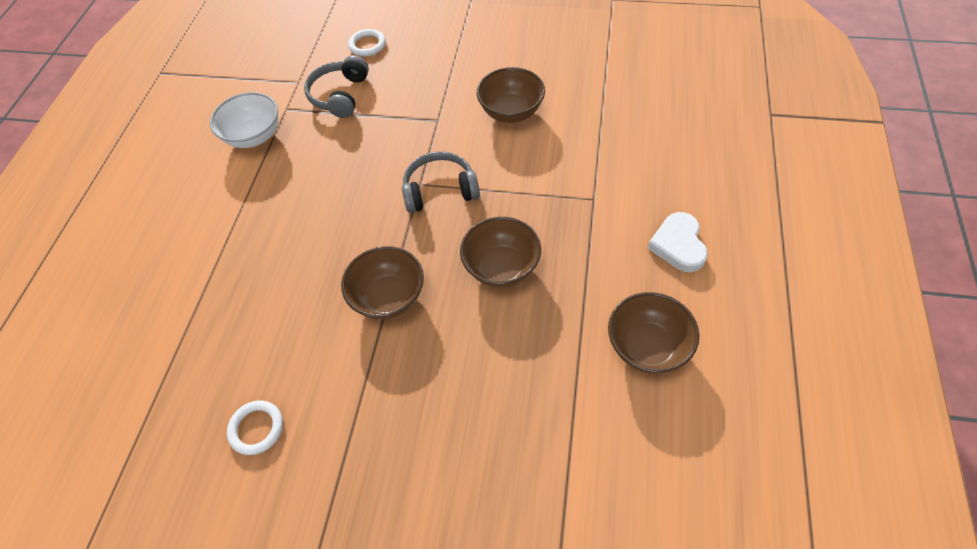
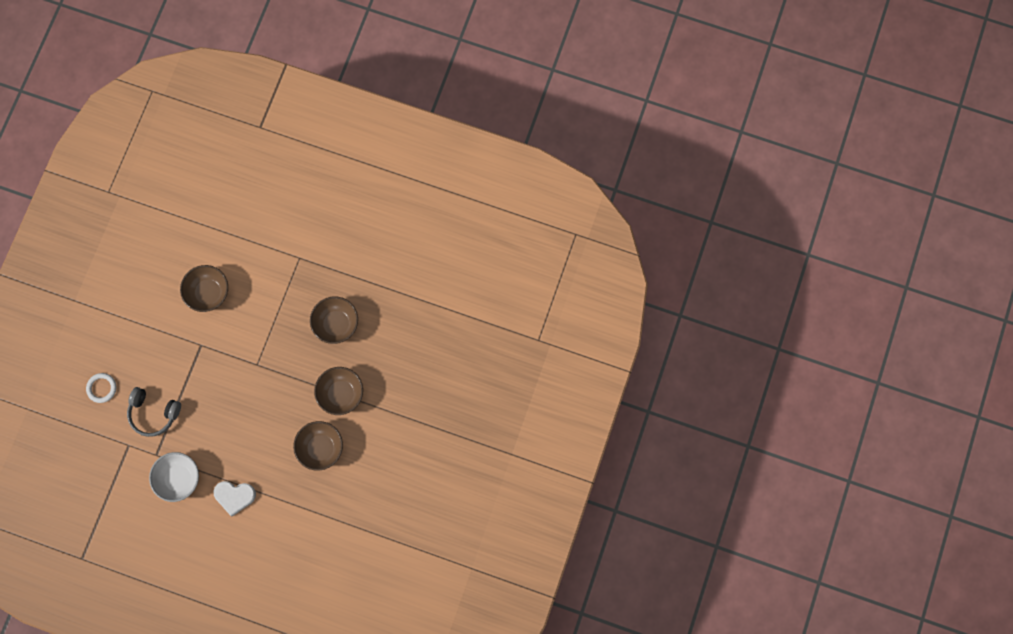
camera: 85 degrees left, 20 degrees up
(256, 428) = (407, 473): white ring -> none
(440, 190) = (266, 352): grey headphones -> none
(647, 347) = (407, 256): brown bowl -> brown bowl (321, 448)
(678, 245) = (346, 219): white heart -> white heart (235, 496)

